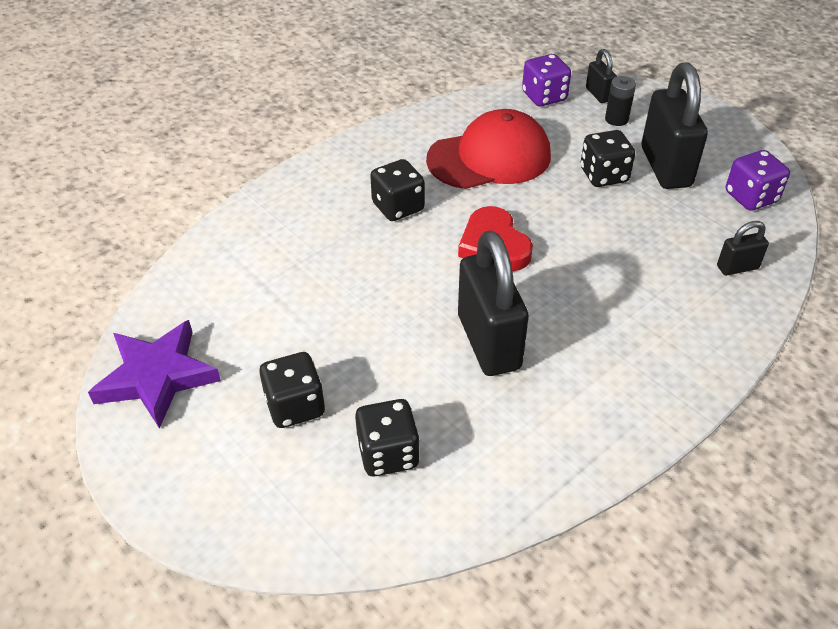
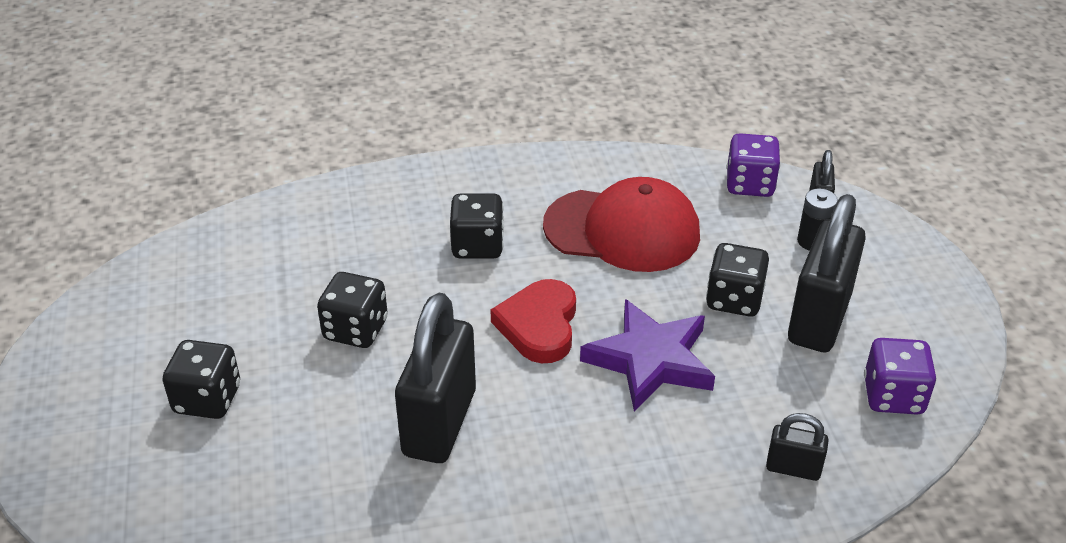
camera: 30 degrees right, 5 degrees down
(157, 377) = (119, 317): purple star -> purple star (650, 360)
(388, 454) = (247, 484): black dice -> black dice (355, 330)

